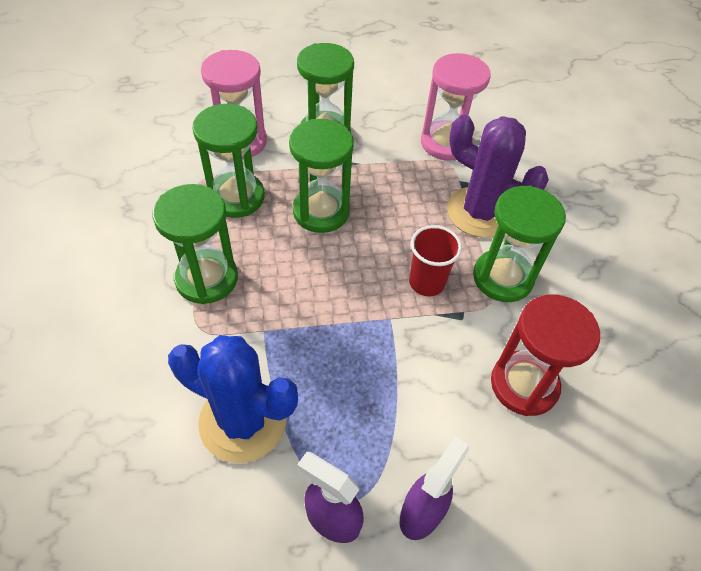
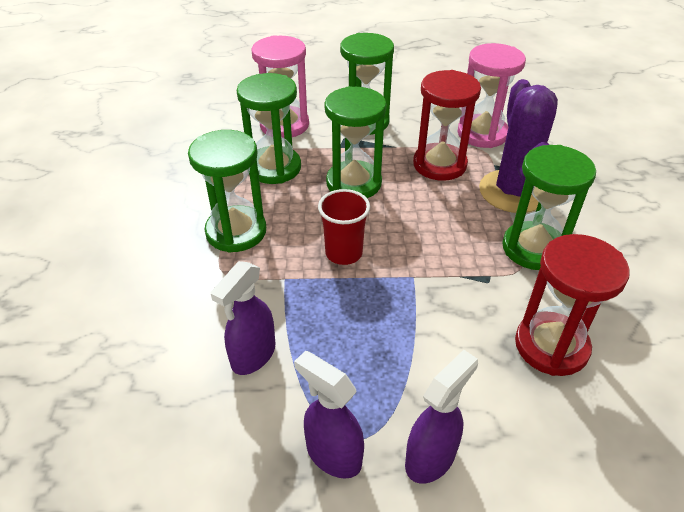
camera: 10 degrees right, 10 degrees down
(243, 421) = (253, 356): blue cactus -> purple spray bottle
(406, 184) = (439, 164): none -> red hourglass
(426, 283) = (453, 248): red cup -> red cup (343, 253)
(480, 212) = (513, 192): purple cactus -> purple cactus turned 45 degrees clockwise

